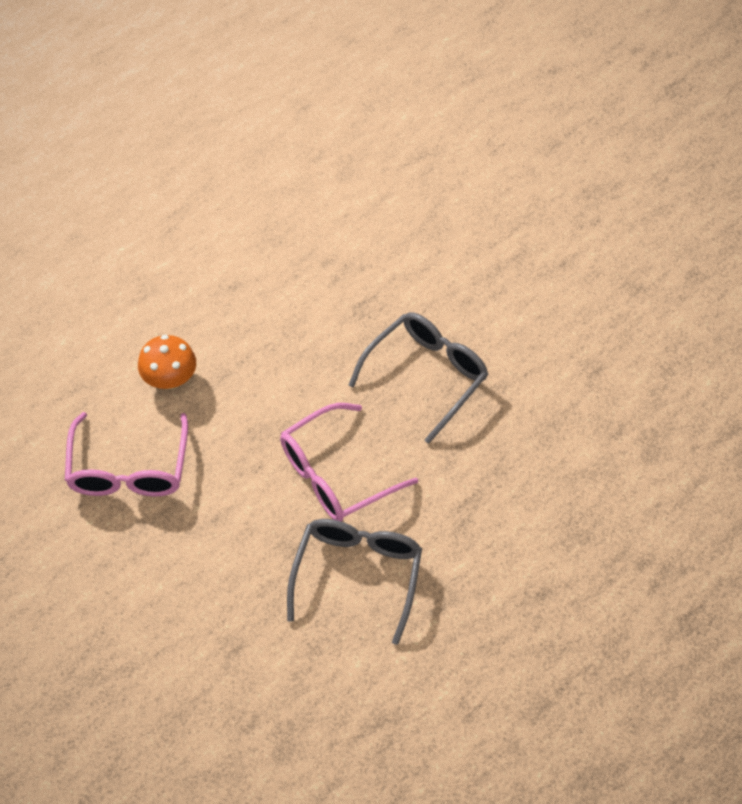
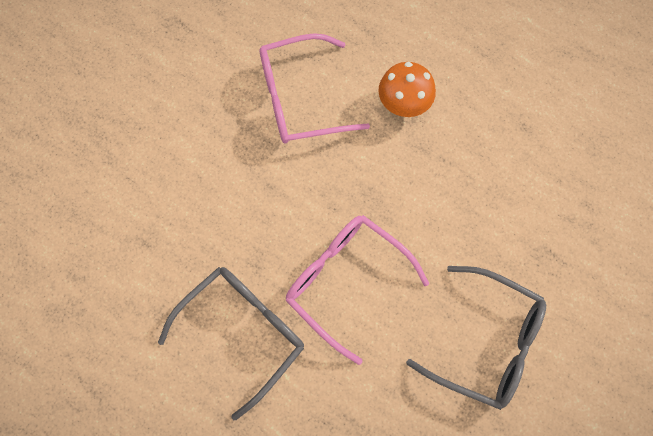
camera: 75 degrees right, 15 degrees up
(357, 575) = (243, 332): grey glasses -> grey glasses turned 45 degrees counterclockwise

